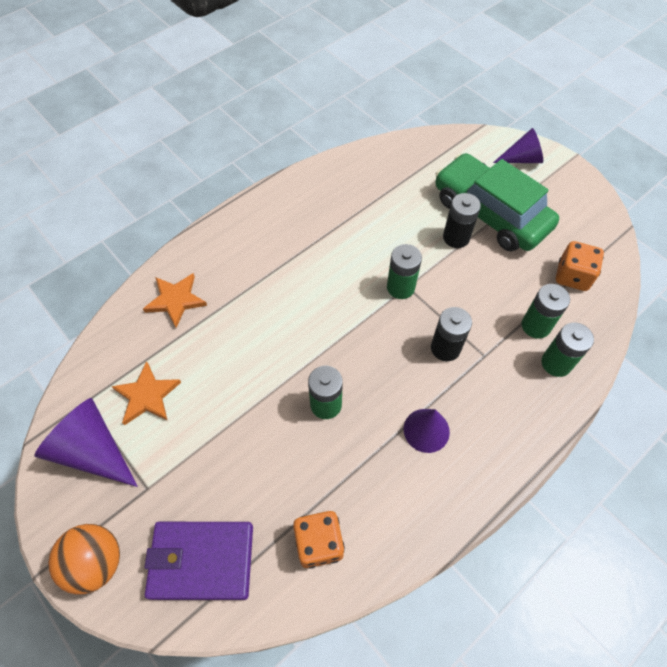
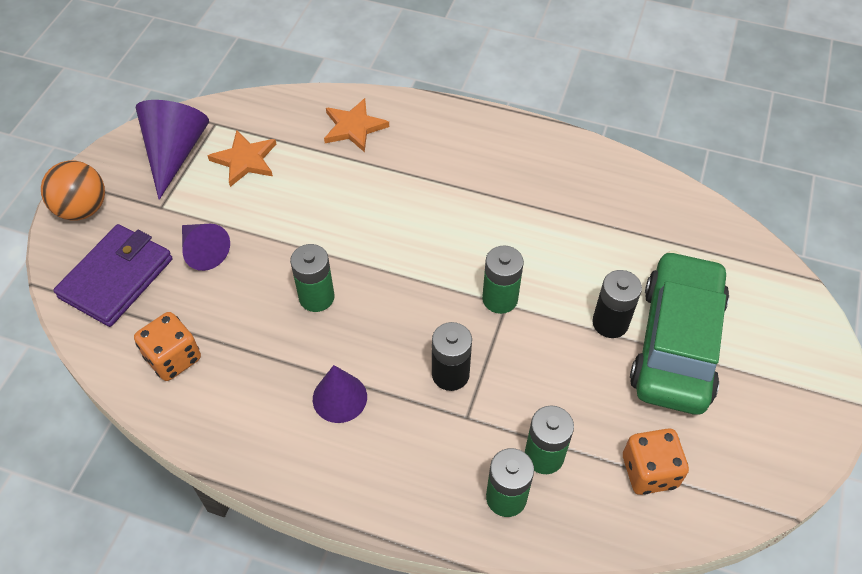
camera: 60 degrees right, 5 degrees down
(202, 560) = (116, 278): purple wallet -> purple wallet turned 60 degrees clockwise
(522, 159) = (796, 344): purple cone -> purple cone (203, 251)

